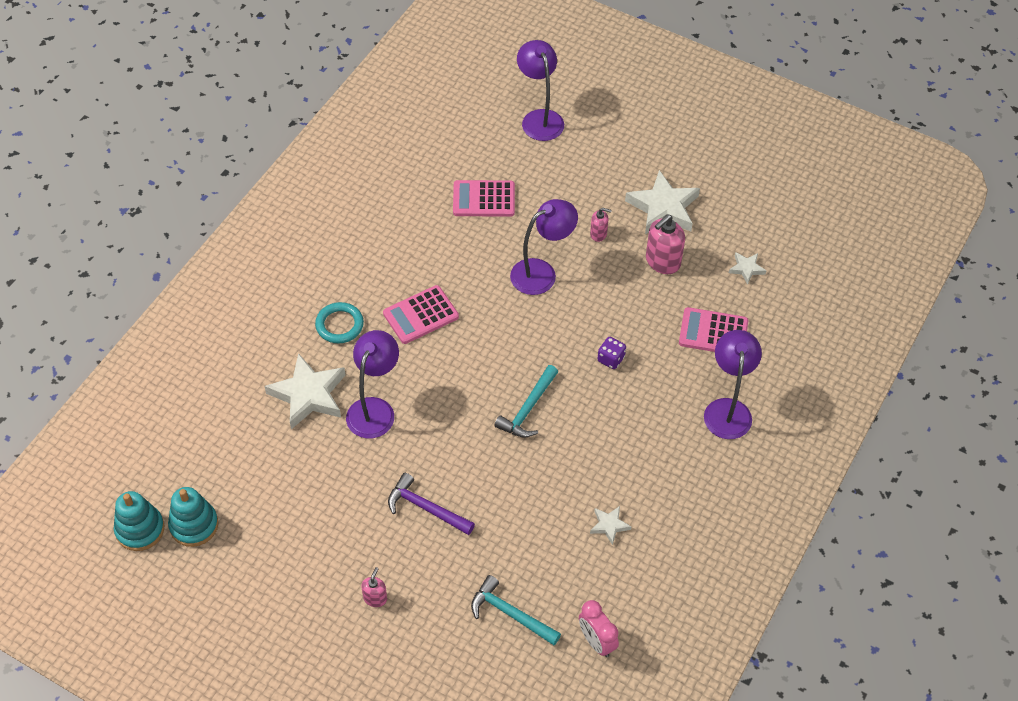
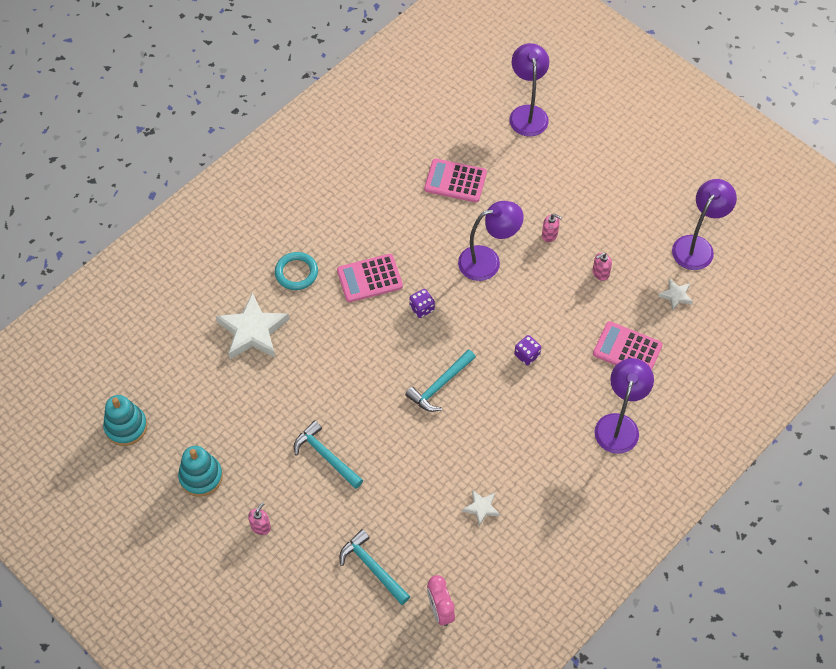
camera: 15 degrees right, 5 degrees up
(140, 529) = (80, 420): turquoise stacking toy -> turquoise stacking toy (201, 477)
(374, 409) = (306, 356): purple lamp -> purple lamp (697, 246)
(426, 508) = (326, 456): purple hammer -> turquoise hammer
(485, 334) = (422, 308): none -> purple dice
(662, 262) = (600, 273): pink soap dispenser -> pink soap dispenser, size x0.55
(663, 208) = (616, 222): white star -> none

